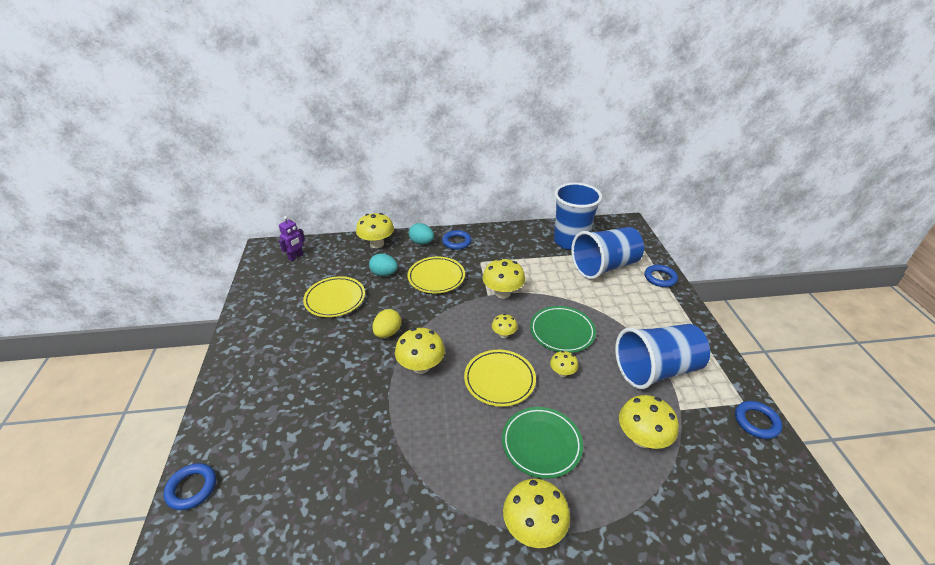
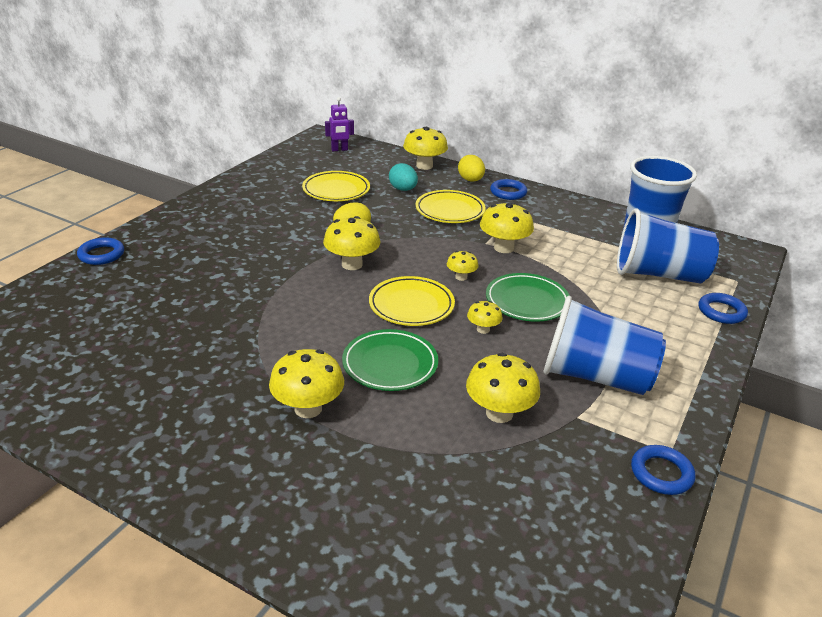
camera: 35 degrees right, 5 degrees down
(422, 242) = (470, 180): turquoise egg -> yellow egg

